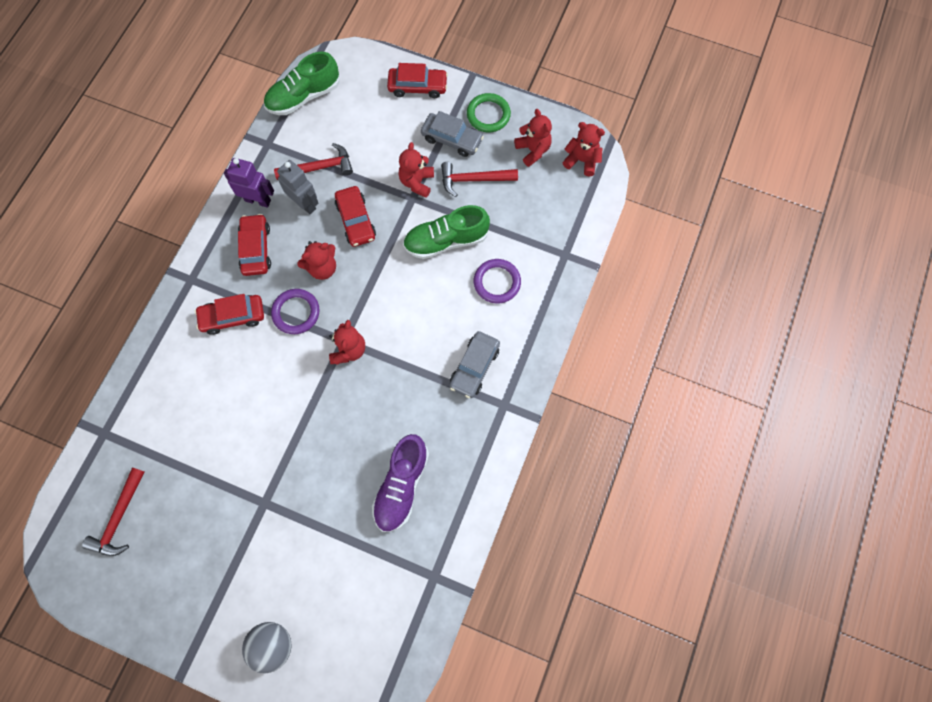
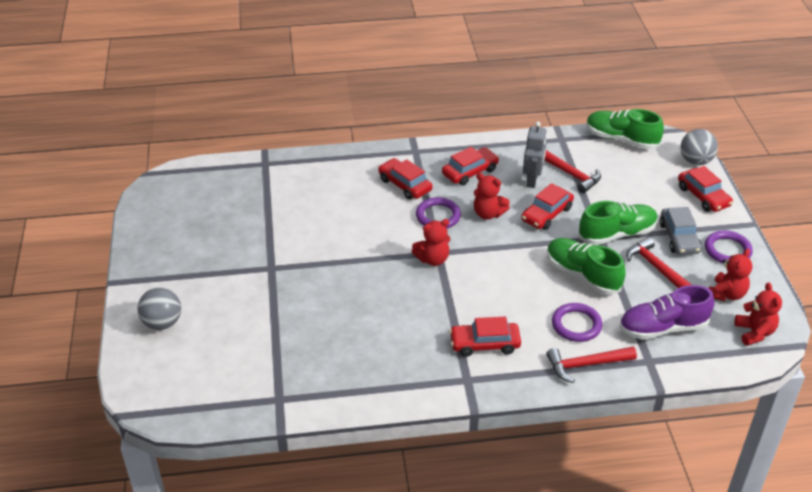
camera: 60 degrees right, 30 degrees down
(119, 517) = (209, 199): red hammer -> red hammer (586, 365)
(258, 200) = (510, 155): purple robot -> none
(372, 60) = (695, 161): none -> grey ball
(401, 486) = (343, 343): purple shoe -> purple shoe (663, 328)
(417, 182) = (617, 234): red teddy bear -> green shoe
(474, 367) = (484, 344): grey car -> red car
(488, 115) = (727, 250): green ring -> purple ring

